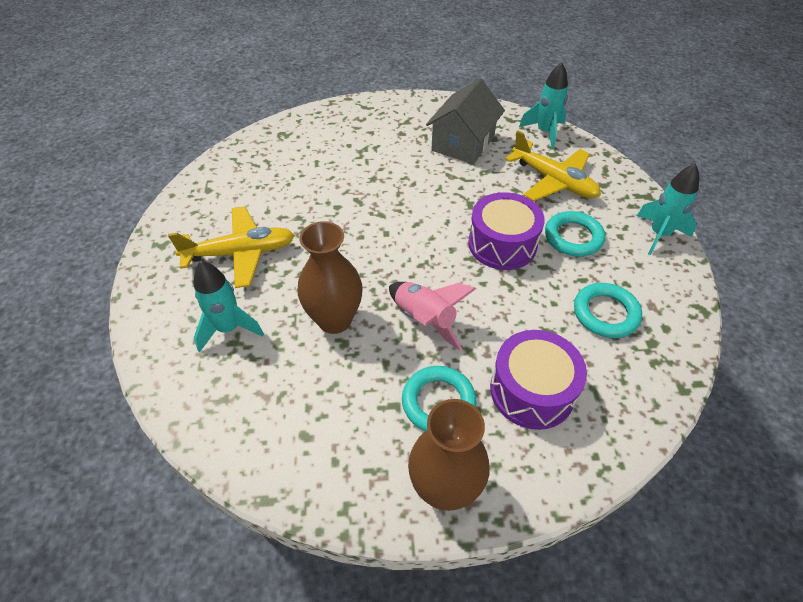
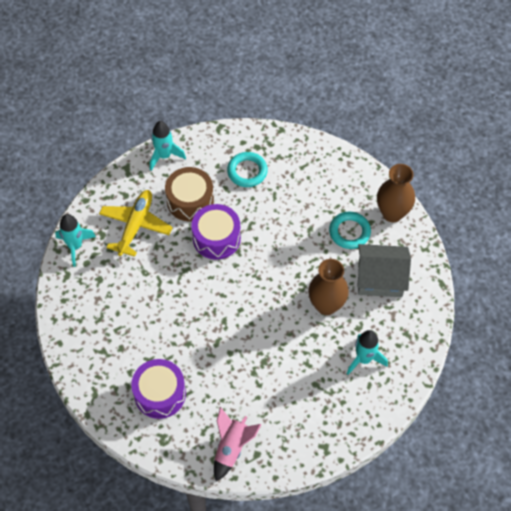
camera: 115 degrees left, 10 degrees up
(241, 253) = (305, 389): yellow plane -> none
(425, 320) = (300, 258): pink rocket -> pink rocket (232, 448)
(463, 143) = (115, 298): grey house -> grey house (380, 278)
(532, 390) = (319, 193): purple drum -> purple drum (160, 394)
(573, 237) = (190, 201): turquoise ring -> brown drum

